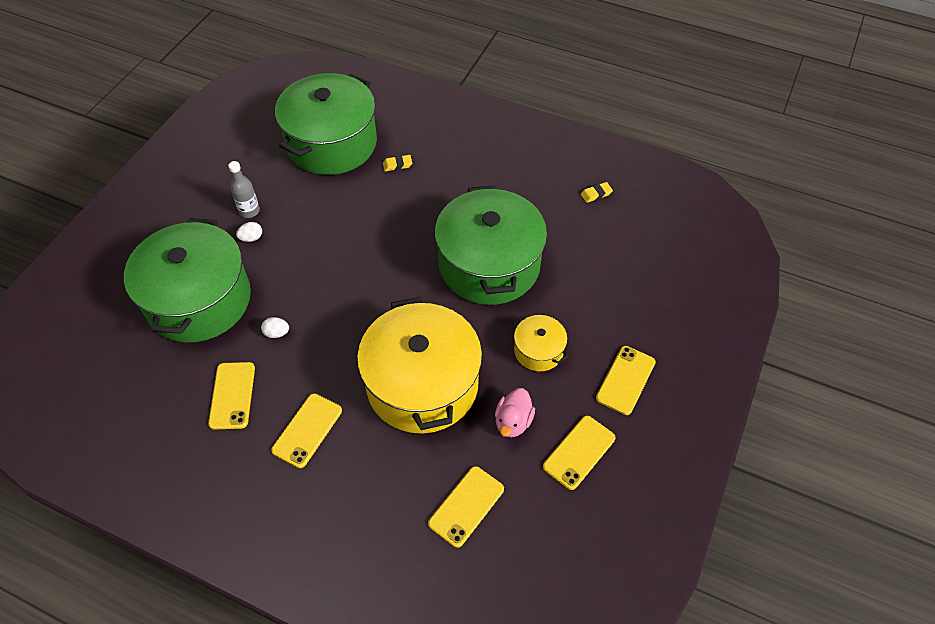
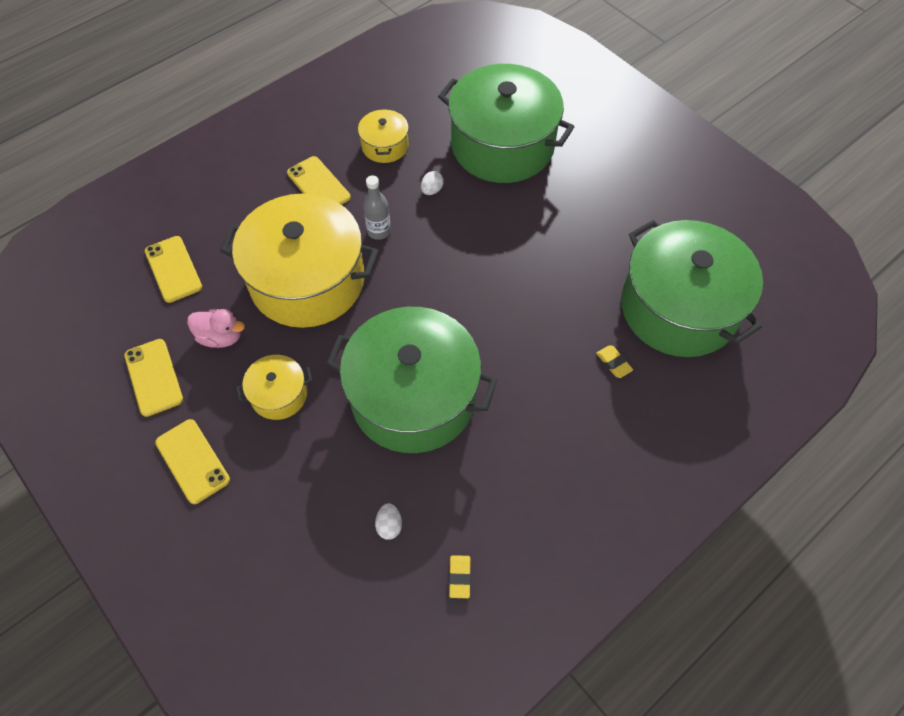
camera: 115 degrees right, 5 degrees up
(232, 395) = (385, 146): yellow phone -> yellow pot
(249, 211) = (600, 207): grey bottle -> grey bottle (379, 231)
(251, 238) = (561, 199): white egg -> white egg (389, 525)
(397, 165) = (613, 363): yellow eraser -> yellow eraser turned 45 degrees counterclockwise
(513, 422) = (221, 337): pink duck -> pink duck turned 150 degrees clockwise

